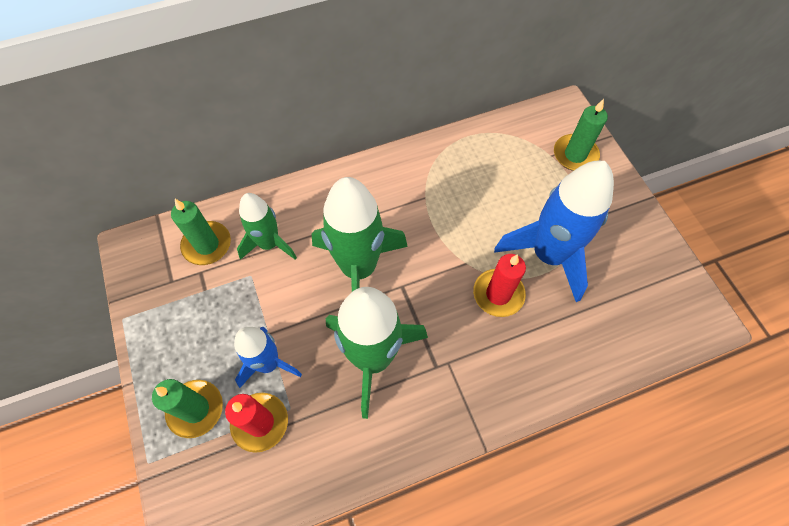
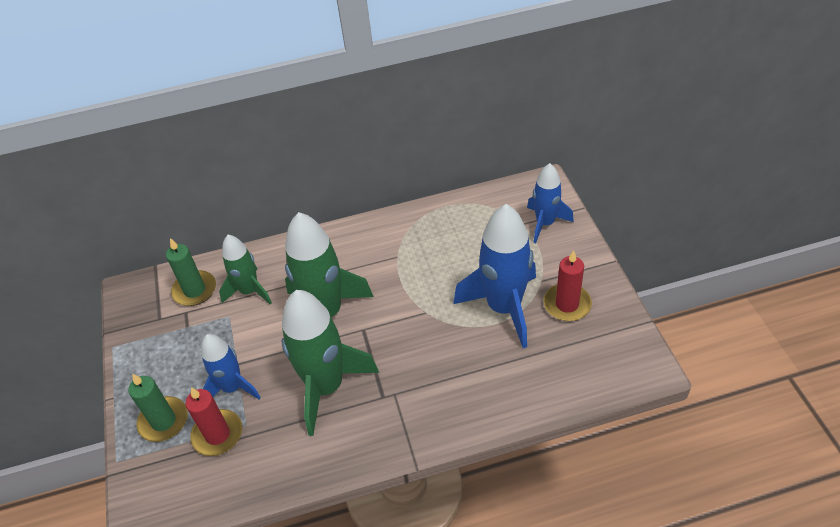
camera: 10 degrees right, 15 degrees down
(498, 294) = (450, 339): red candle -> red candle (567, 304)
(575, 155) = (545, 223): green candle -> blue rocket

